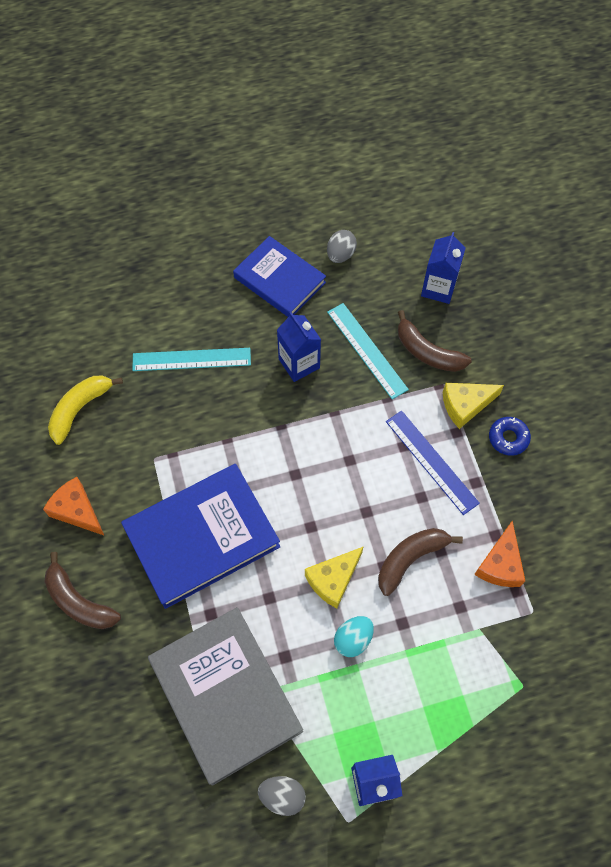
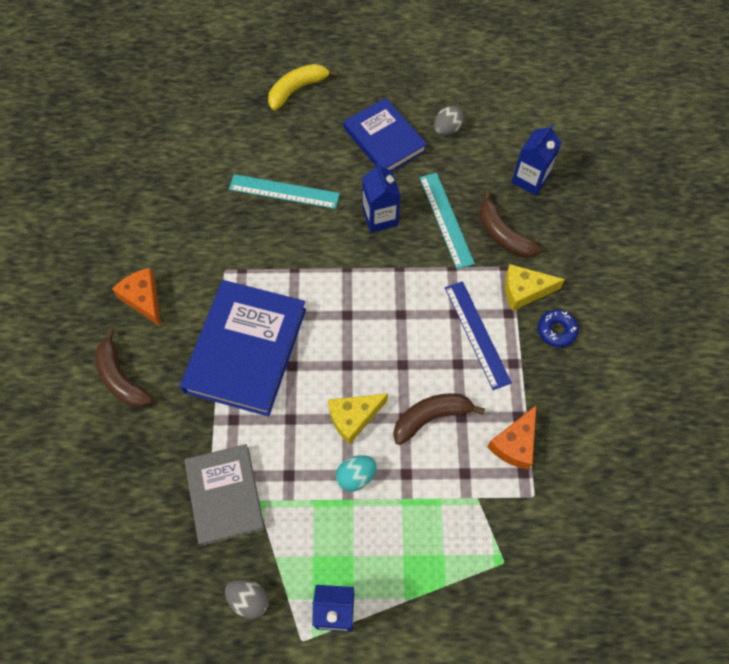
camera: 15 degrees right, 0 degrees up
(80, 409) = (173, 212): yellow banana -> yellow banana (297, 90)
(202, 537) = (246, 350): blue book -> blue book turned 60 degrees counterclockwise
(226, 695) = (225, 495): grey book -> grey book, size x0.66

